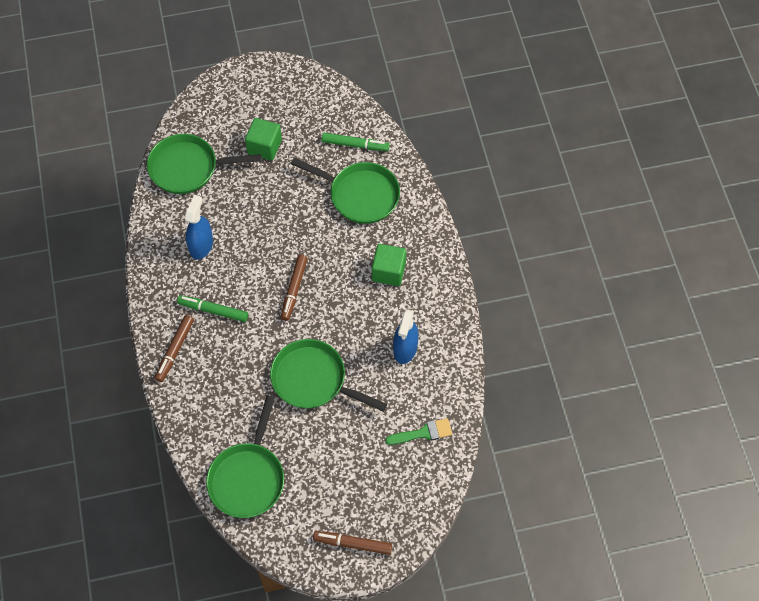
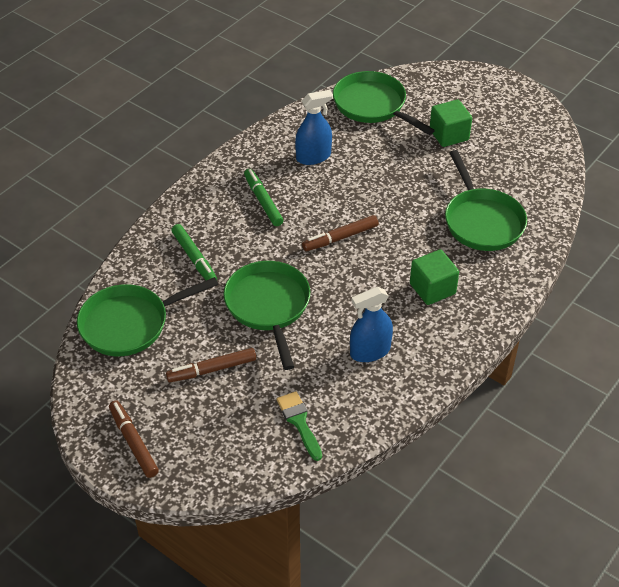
camera: 50 degrees right, 15 degrees down
(175, 350) = (201, 202): brown marker -> brown marker (212, 370)
(355, 145) = (525, 187): green marker -> green marker (194, 258)
(423, 433) = (299, 422): green brush -> green brush turned 150 degrees counterclockwise

